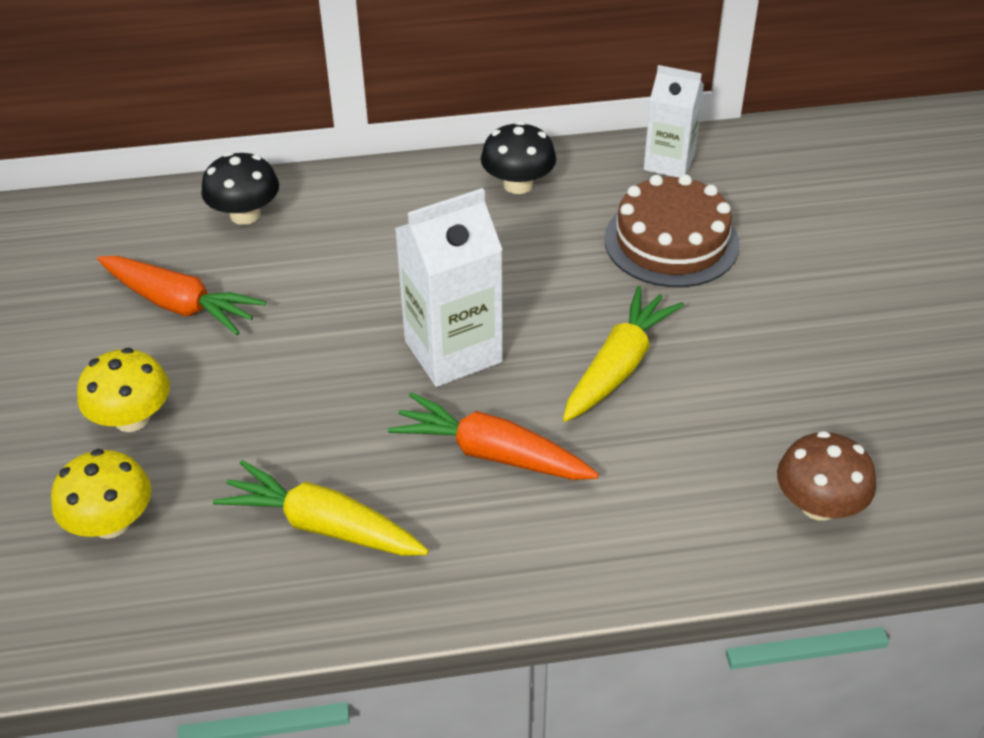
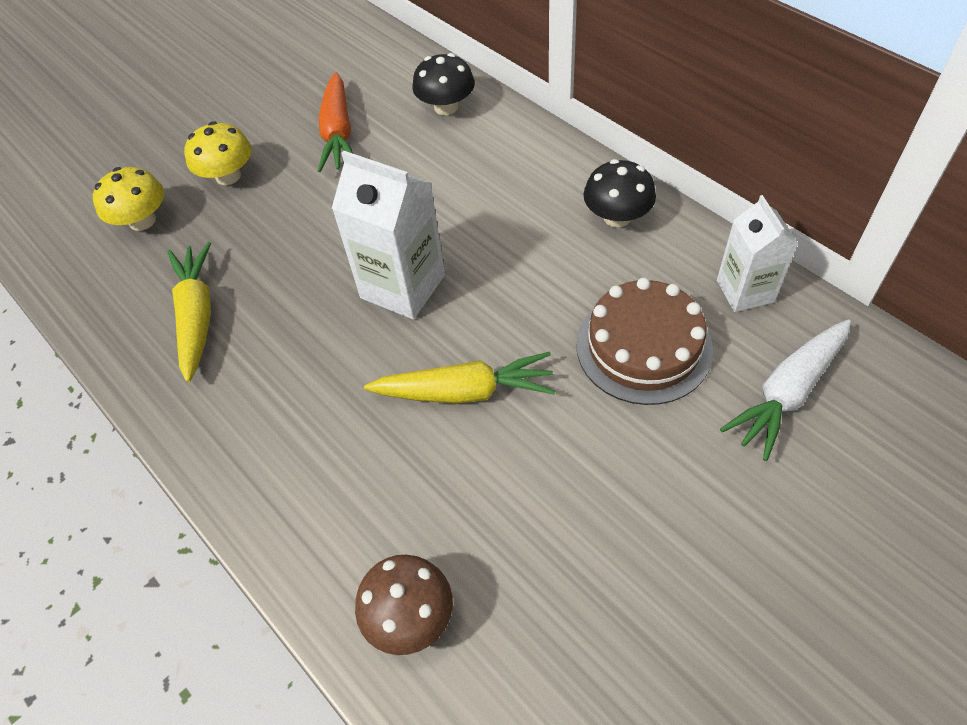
camera: 60 degrees right, 10 degrees up
(491, 453) = (318, 366): orange carrot -> none
(782, 195) = (787, 392): none -> white carrot

